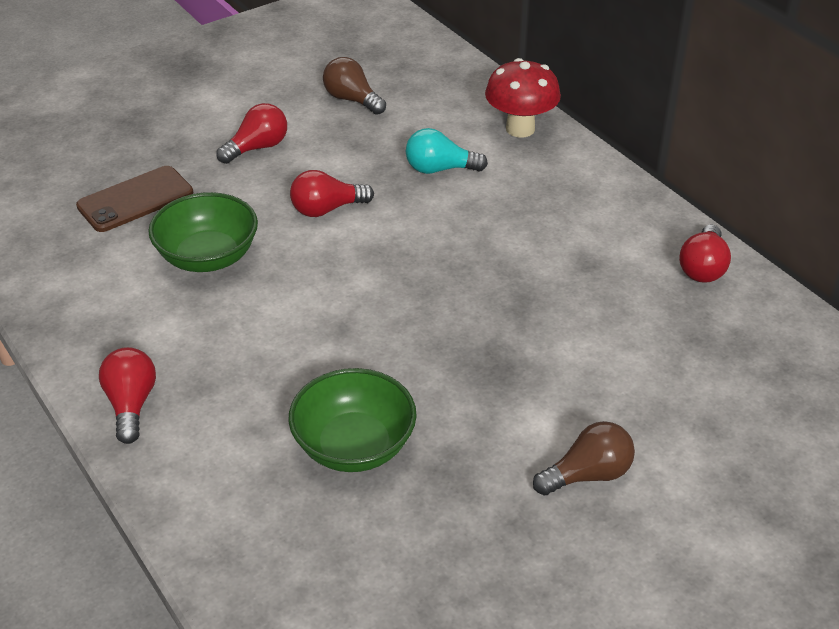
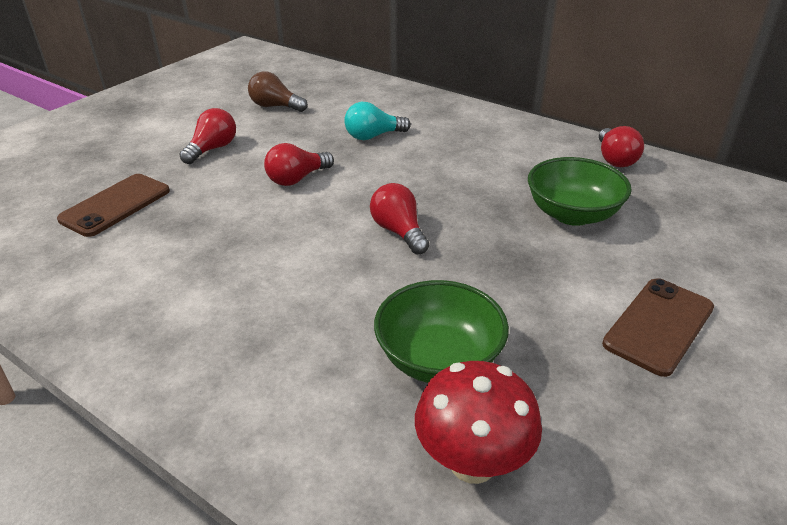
camera: 20 degrees left, 5 degrees down
(131, 405) = (188, 382): red light bulb -> red light bulb (399, 232)
(208, 257) = (207, 234): green bowl -> green bowl (572, 214)
(520, 129) = (416, 102): red mushroom -> red mushroom (472, 463)
(587, 475) = (659, 325): brown light bulb -> brown phone

